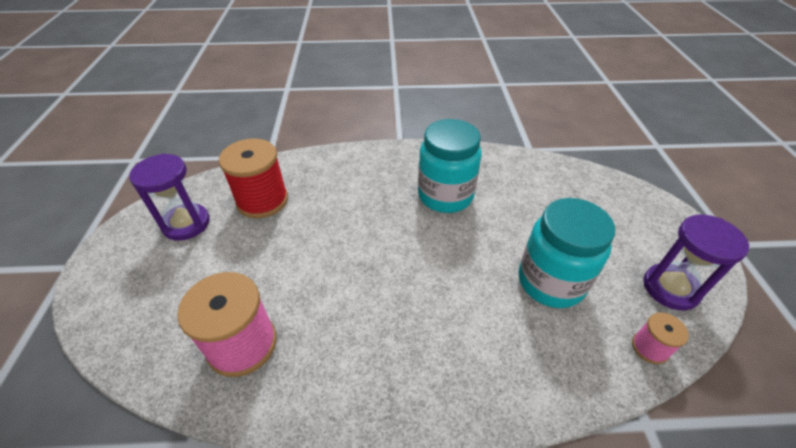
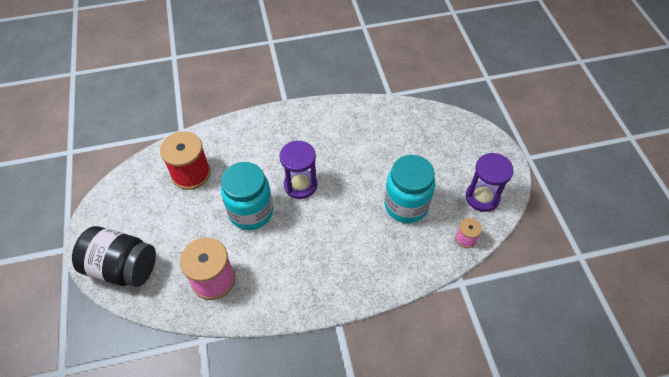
camera: 10 degrees left, 10 degrees up
(124, 304) = (122, 267): none -> black jar
(186, 224) = (140, 202): purple hourglass -> purple hourglass (300, 185)
(445, 196) = (328, 149): turquoise jar -> turquoise jar (251, 212)

